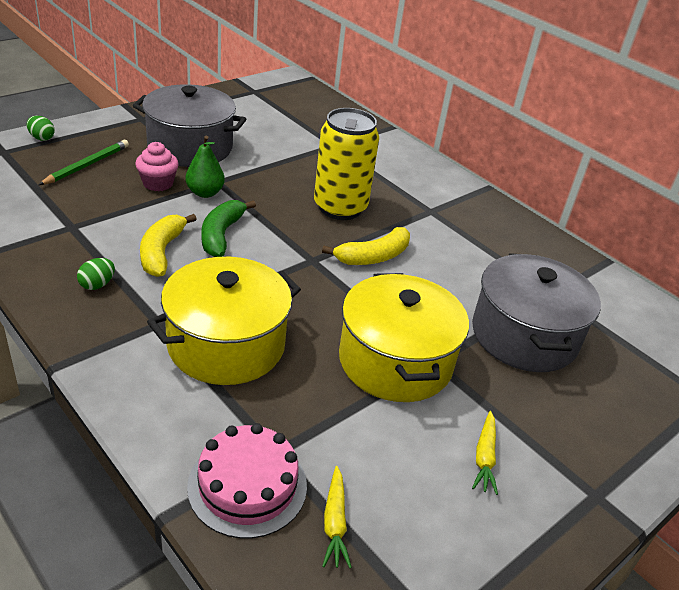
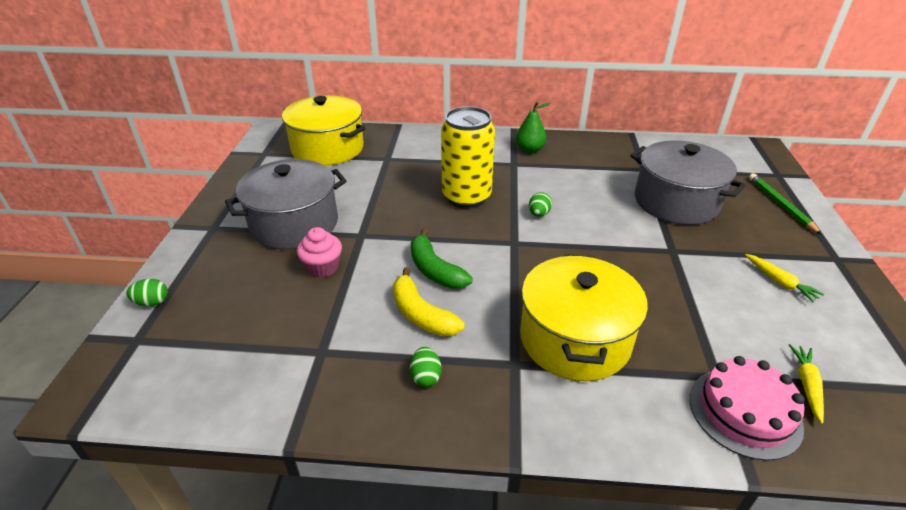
camera: 40 degrees left, 0 degrees up
(87, 165) = (239, 295): green pencil -> green pencil (780, 204)
(205, 193) = (368, 249): green pear -> green pear (529, 150)
(335, 523) = (807, 385): yellow carrot -> yellow carrot turned 120 degrees counterclockwise
(373, 257) = (539, 214): yellow banana -> green egg
(395, 361) = (660, 267): yellow pot -> yellow pot (327, 148)

